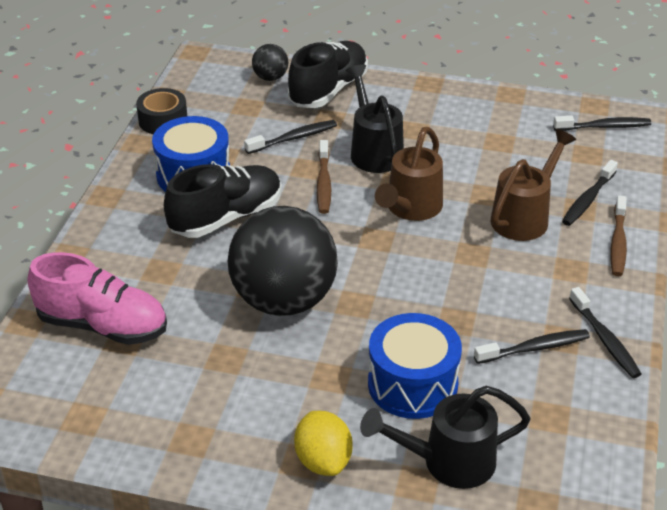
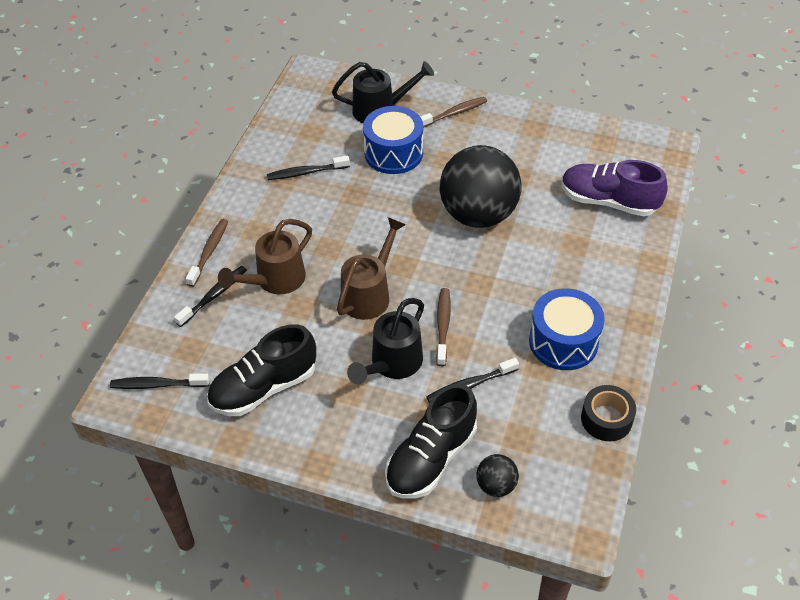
camera: 175 degrees left, 10 degrees up
(103, 326) = (608, 201): pink shoe -> purple shoe
(226, 217) = (528, 292): black shoe -> black shoe (264, 388)
(323, 461) = (454, 113): yellow lemon -> brown toothbrush
(374, 151) = (392, 364): black watering can -> black watering can turned 45 degrees clockwise
(605, 340) = (256, 176): black toothbrush -> none

